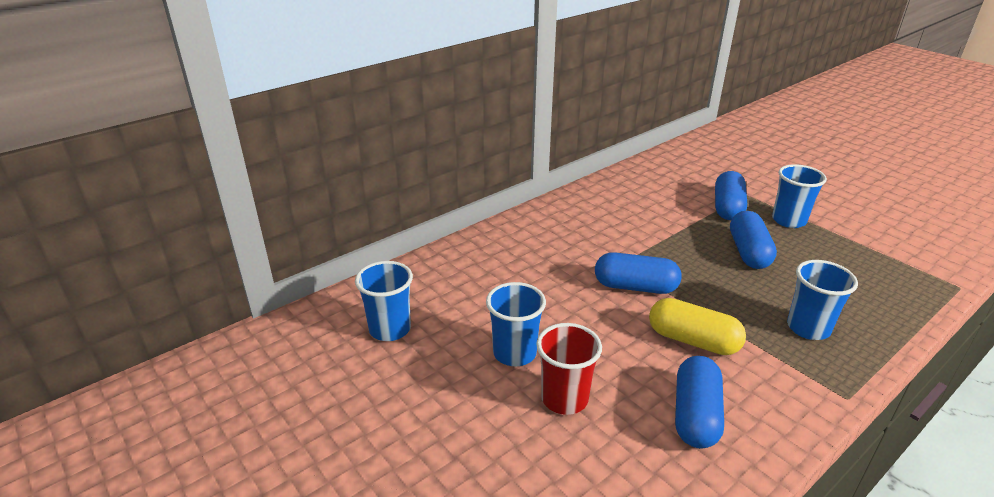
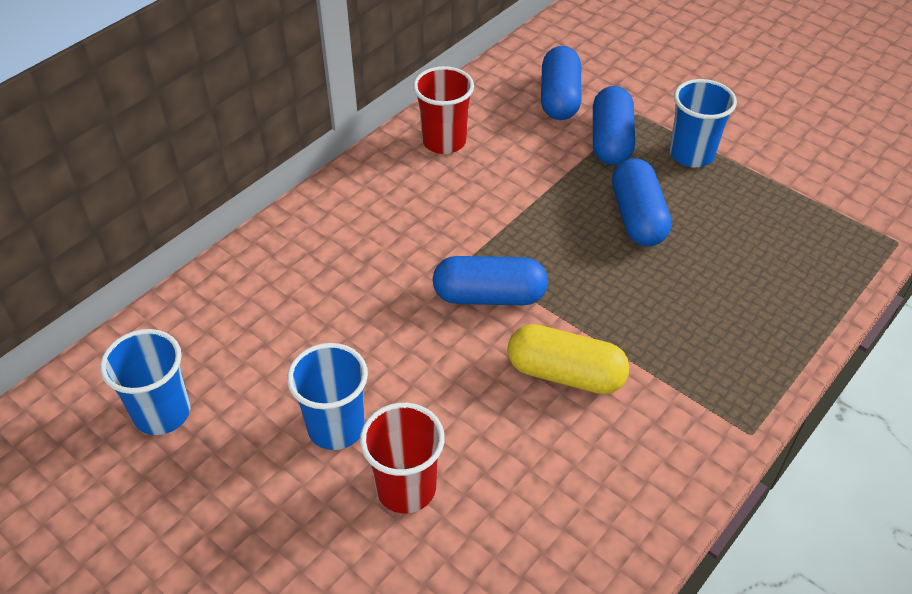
camera: 10 degrees left, 15 degrees up
(606, 197) = (444, 141): none -> red cup
(695, 415) = (569, 487): blue capsule -> blue capsule (559, 98)
(808, 328) = (709, 333): blue cup -> none

